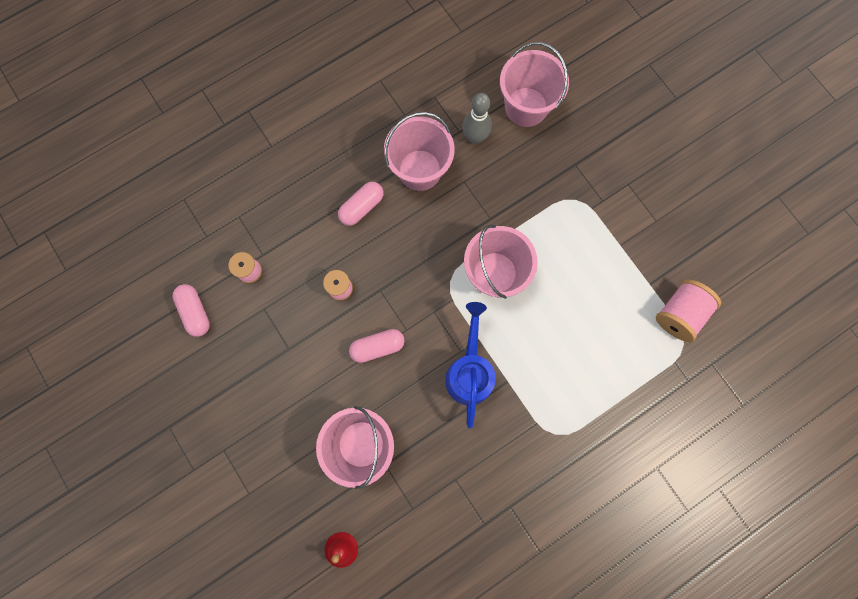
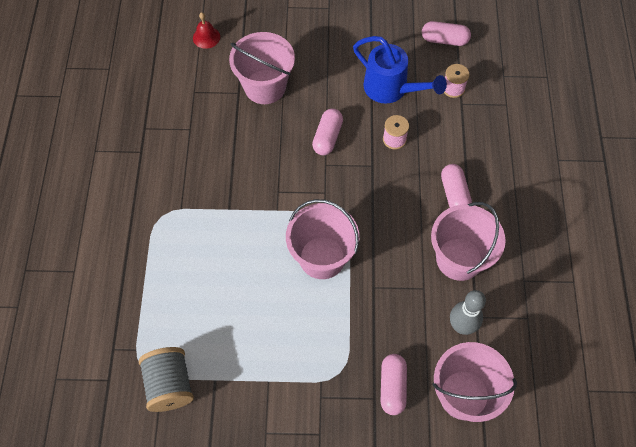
camera: 125 degrees right, 15 degrees down
(469, 371) = (258, 187): blue watering can -> blue watering can (391, 89)
(557, 157) = (392, 387): none -> pink capsule
(679, 314) = (169, 385): pink spool -> grey spool

